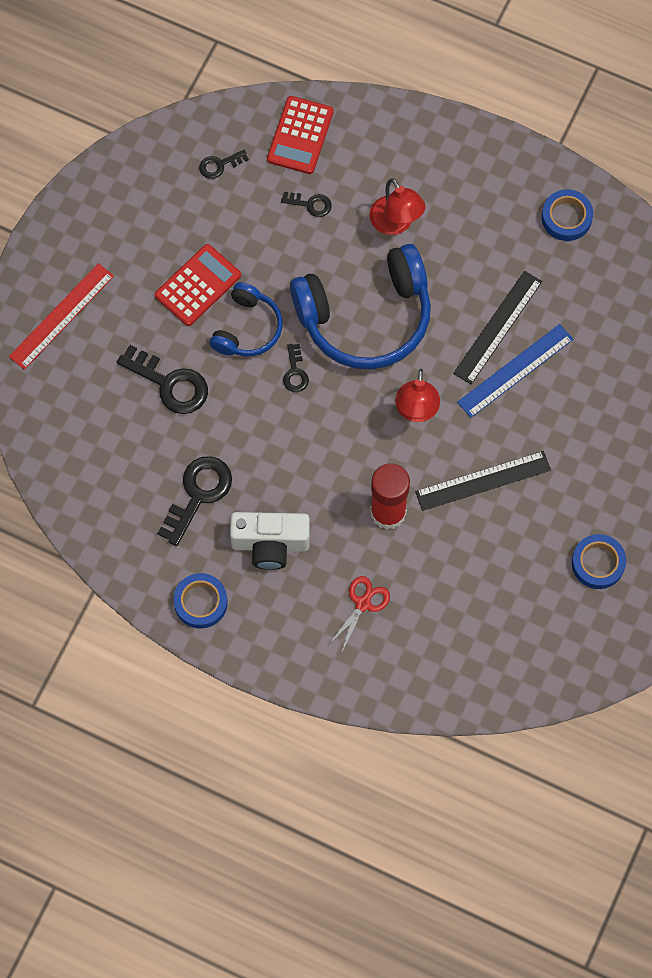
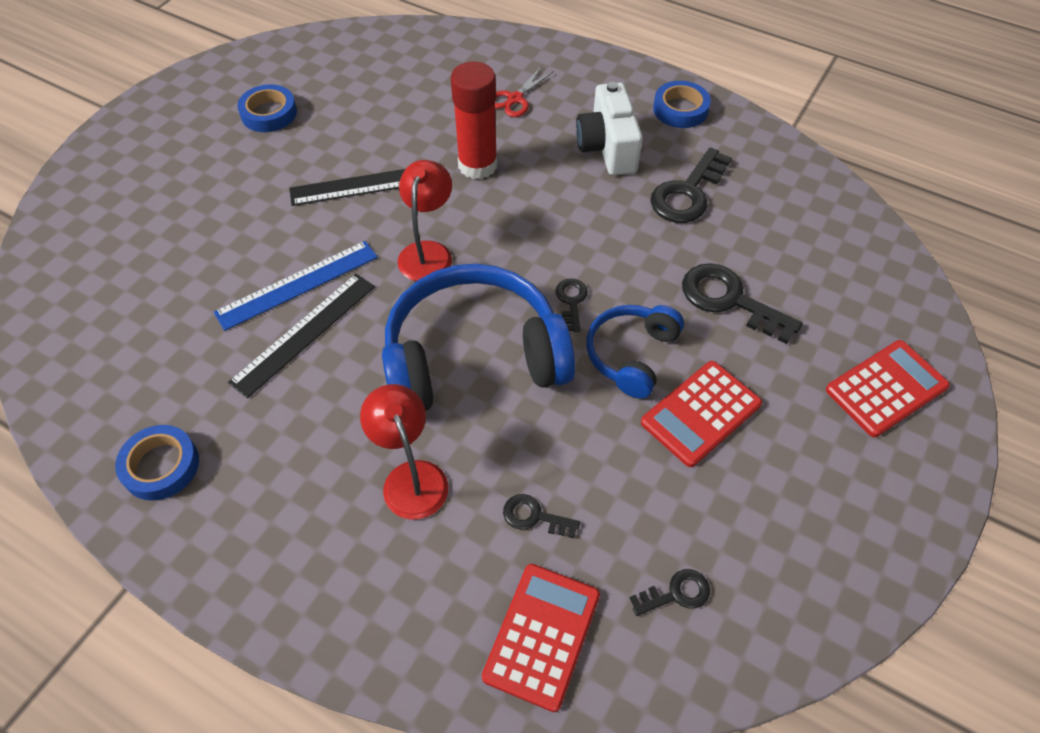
camera: 175 degrees left, 15 degrees down
(61, 316) = (886, 388): red ruler -> red calculator
(270, 544) = (607, 148): white camera -> white camera turned 105 degrees counterclockwise

